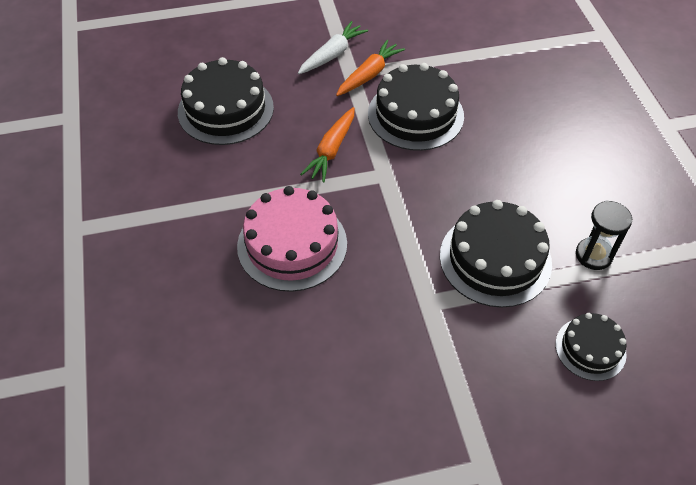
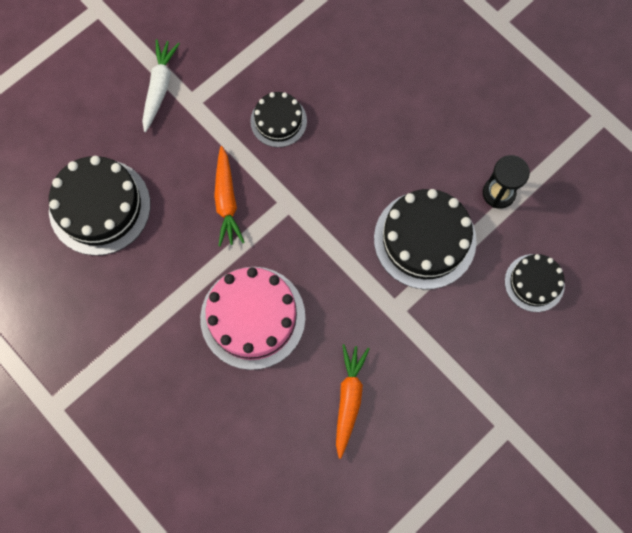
camera: 30 degrees left, 20 degrees up
(369, 74) = (209, 94): orange carrot -> orange carrot (349, 399)
(415, 115) = (278, 121): black cake -> black cake, size x0.58

